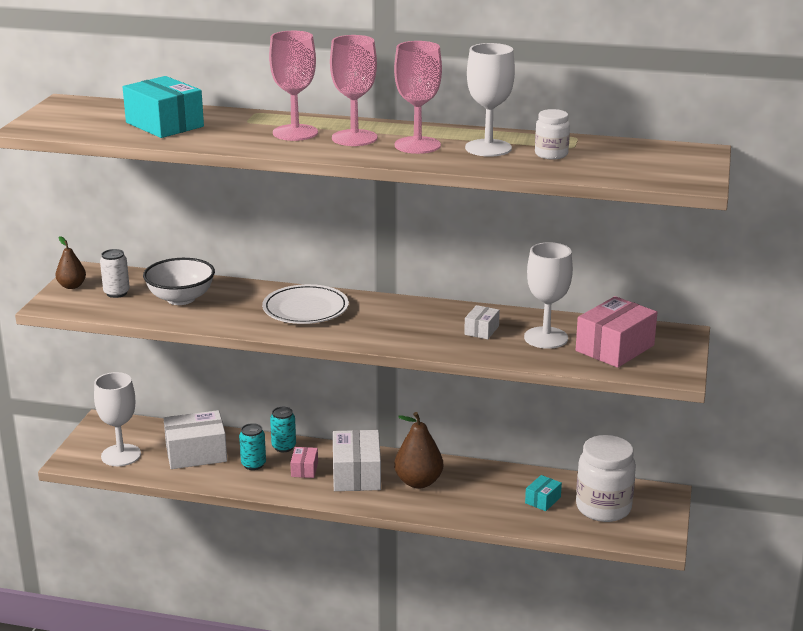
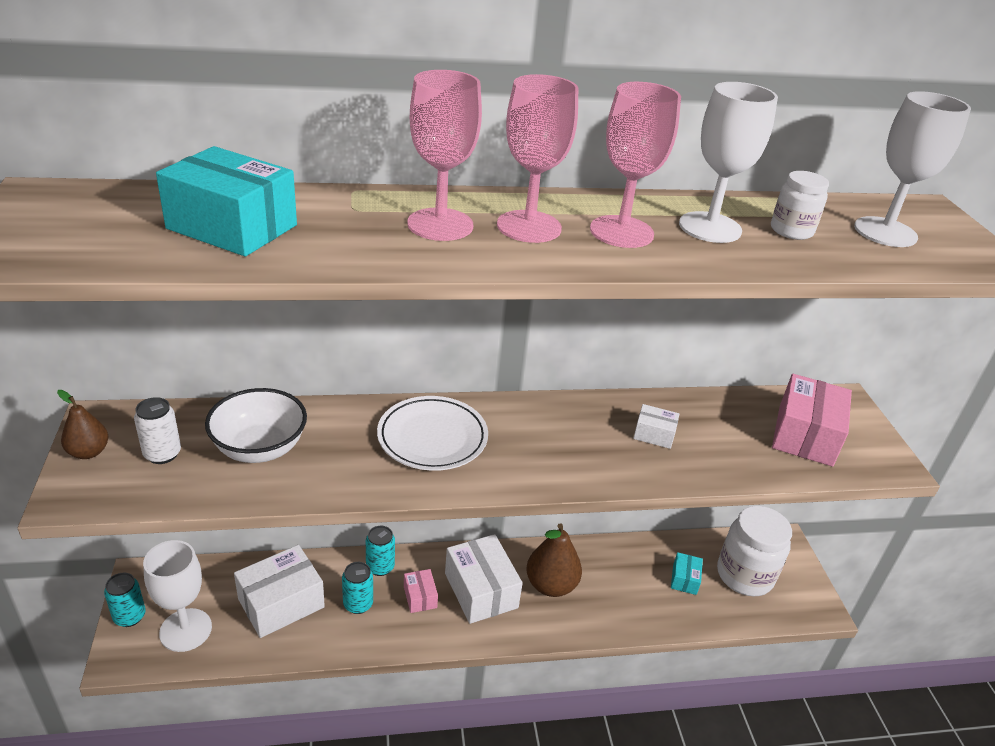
camera: 25 degrees left, 10 degrees up
(86, 441) = (129, 616): none -> turquoise can
(481, 330) = (654, 434): white box -> white box turned 75 degrees counterclockwise
(546, 338) = (727, 433): white goblet -> white goblet (885, 232)

